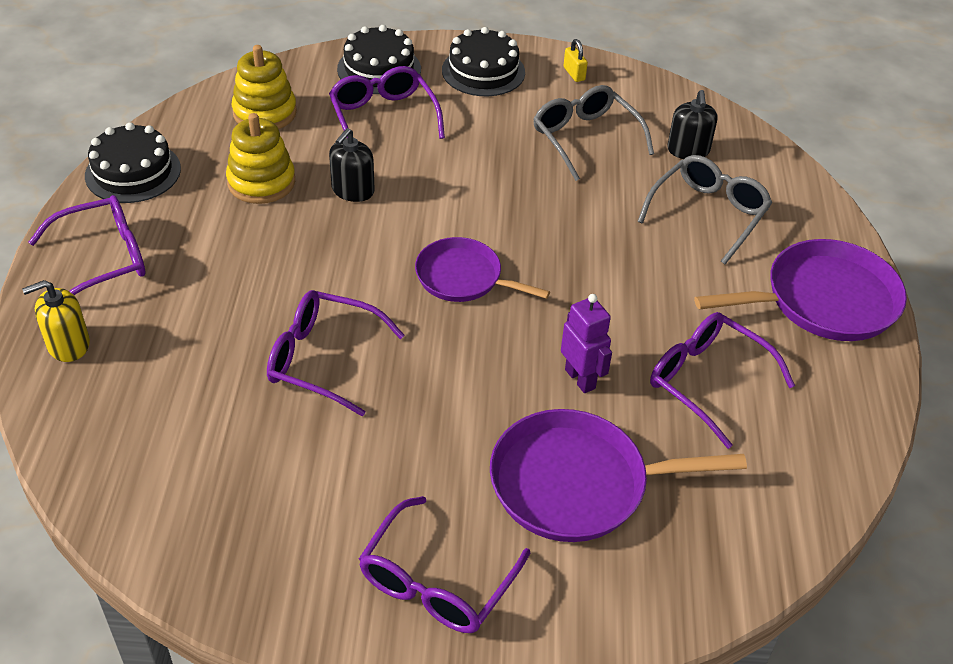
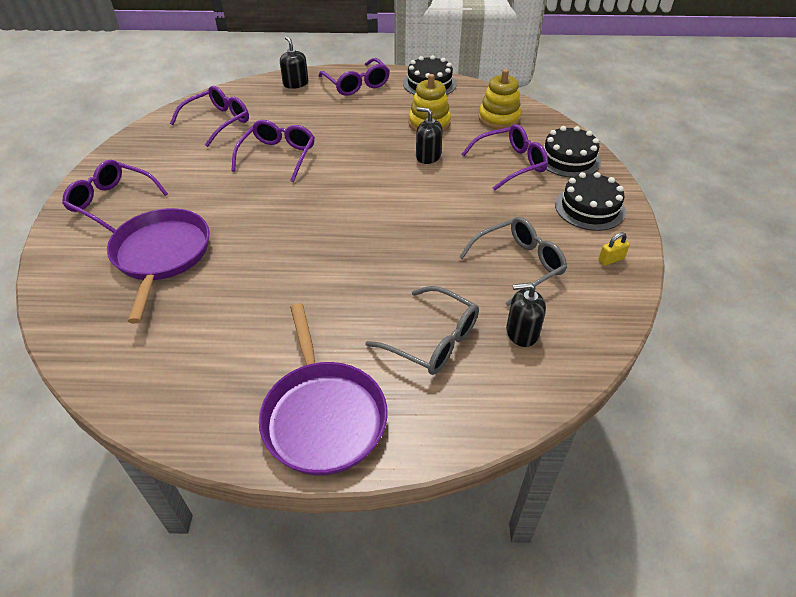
camera: 90 degrees right, 0 degrees up
(68, 344) = (295, 84): yellow soap dispenser -> black soap dispenser
(463, 277) = (347, 204): purple pan -> none
(580, 379) = (249, 258): purple robot -> none
(708, 382) = (236, 325): purple glasses -> purple glasses (217, 122)

